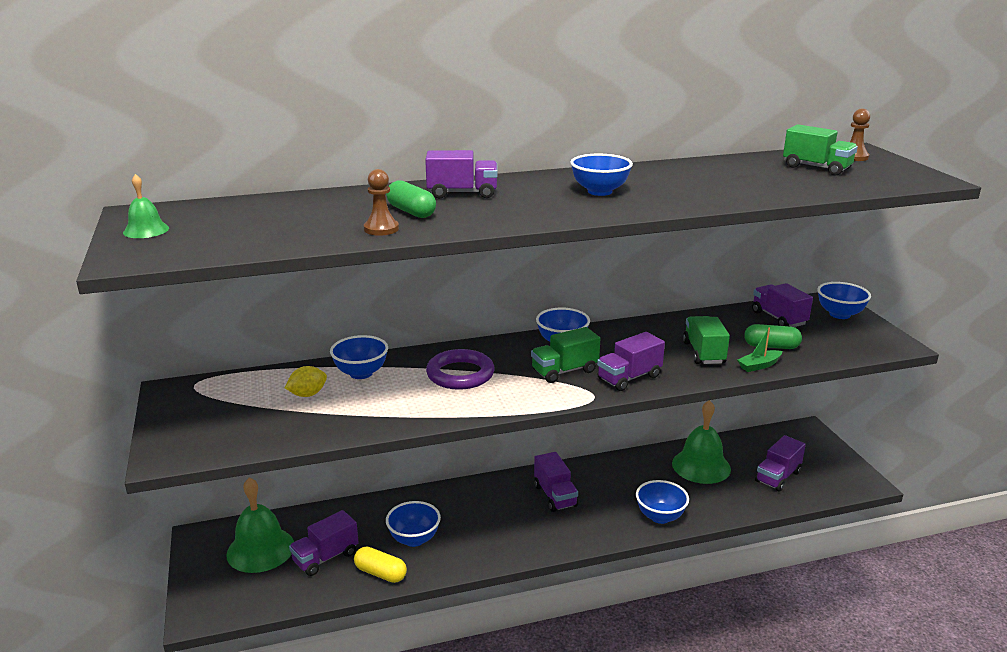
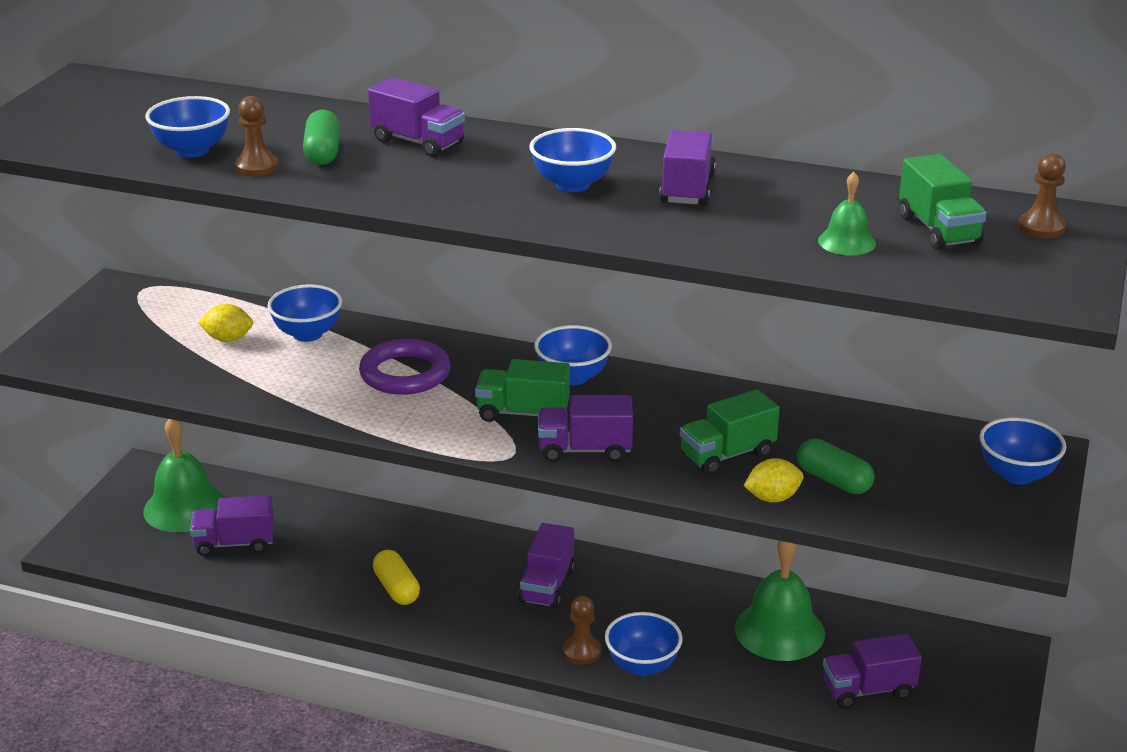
camera: 35 degrees right, 5 degrees up
(146, 230) = (60, 104): green bell -> green bell (846, 242)
(380, 573) = (268, 584): yellow capsule -> yellow capsule (396, 589)
(414, 539) = (339, 564): blue bowl -> blue bowl (192, 150)
(619, 524) = (582, 651): none -> brown pawn
(703, 353) = (727, 455): green truck -> green truck turned 150 degrees counterclockwise
(759, 366) = (772, 498): green boat -> yellow lemon
(778, 318) = (913, 447): purple truck -> purple truck (687, 189)

